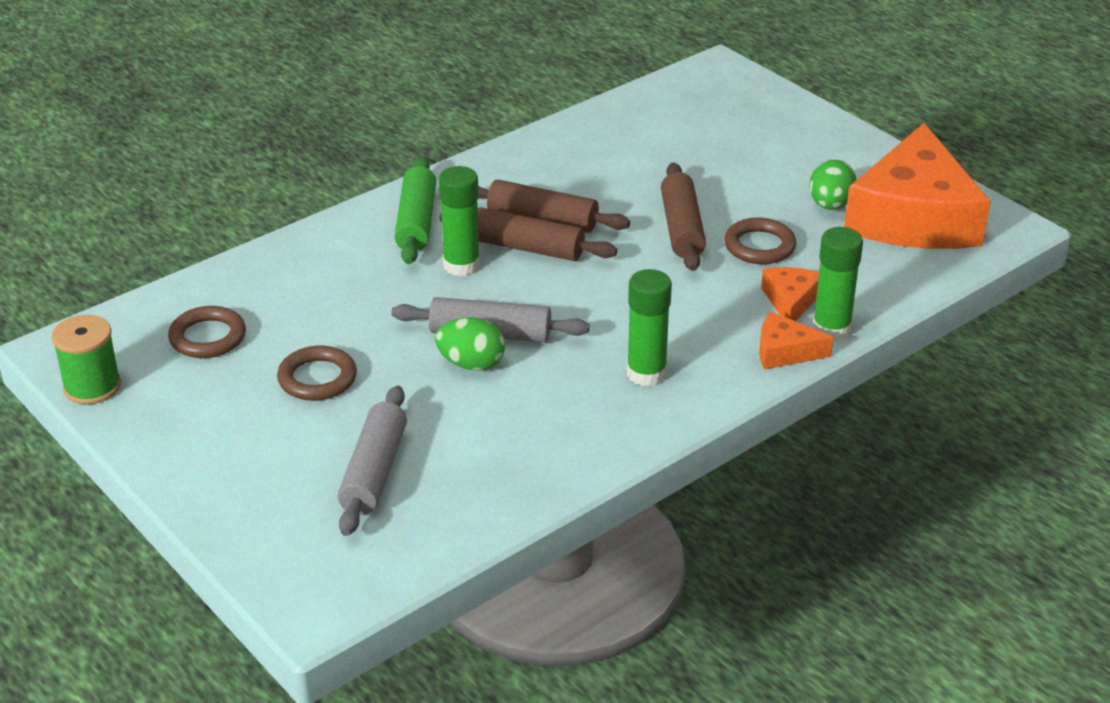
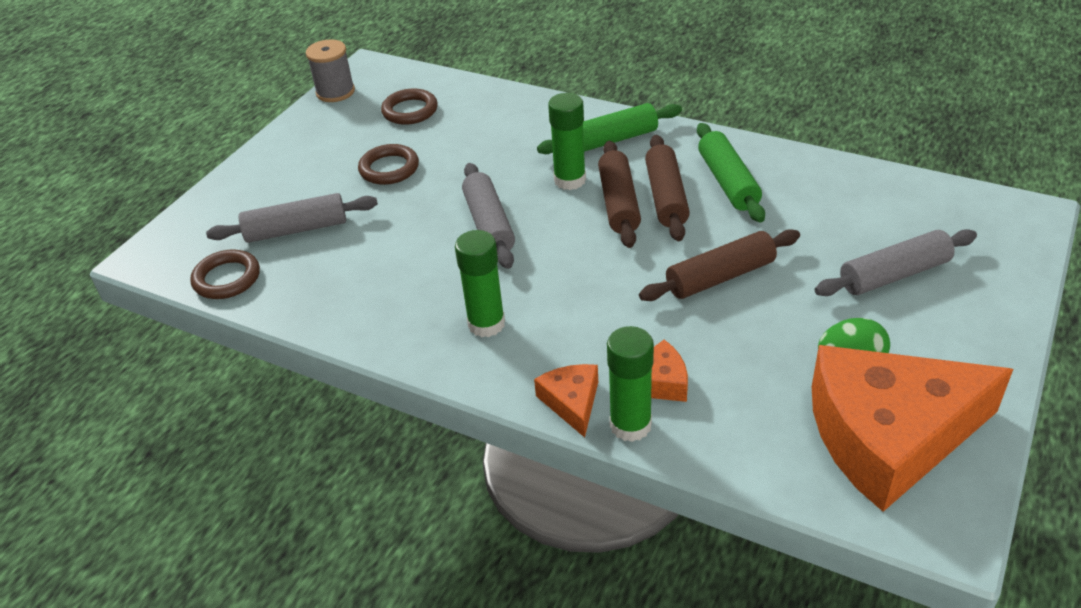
camera: 70 degrees right, 5 degrees up
(92, 387) = (335, 92): green spool -> grey spool
(471, 364) = (445, 229): green egg -> none
(550, 181) = (727, 182): none -> green rolling pin
(745, 149) = (894, 275): none -> grey rolling pin
(759, 246) = (733, 335): brown ring -> brown ring (227, 278)

